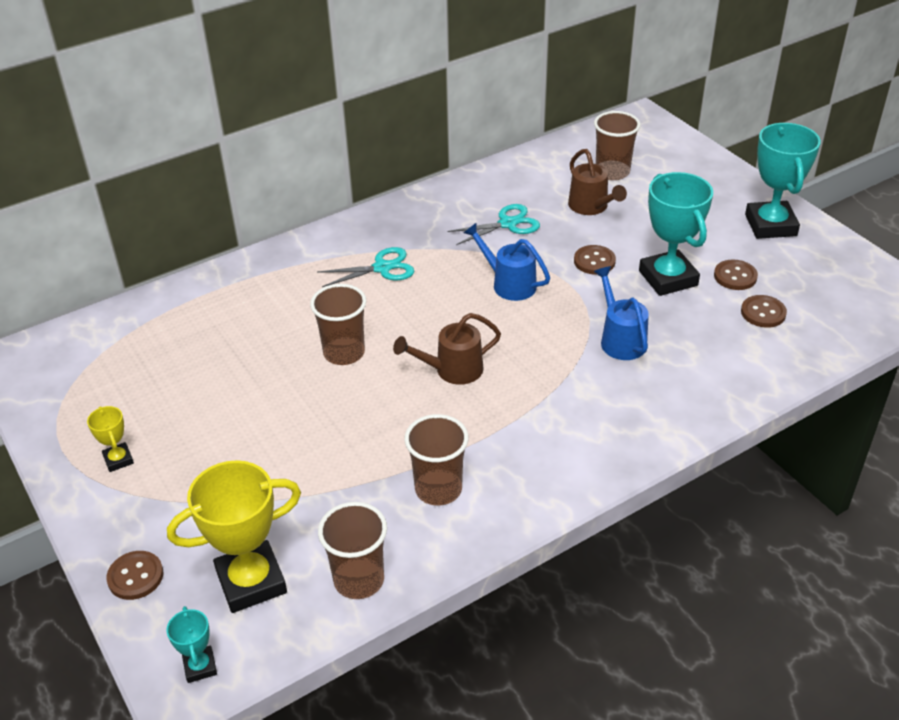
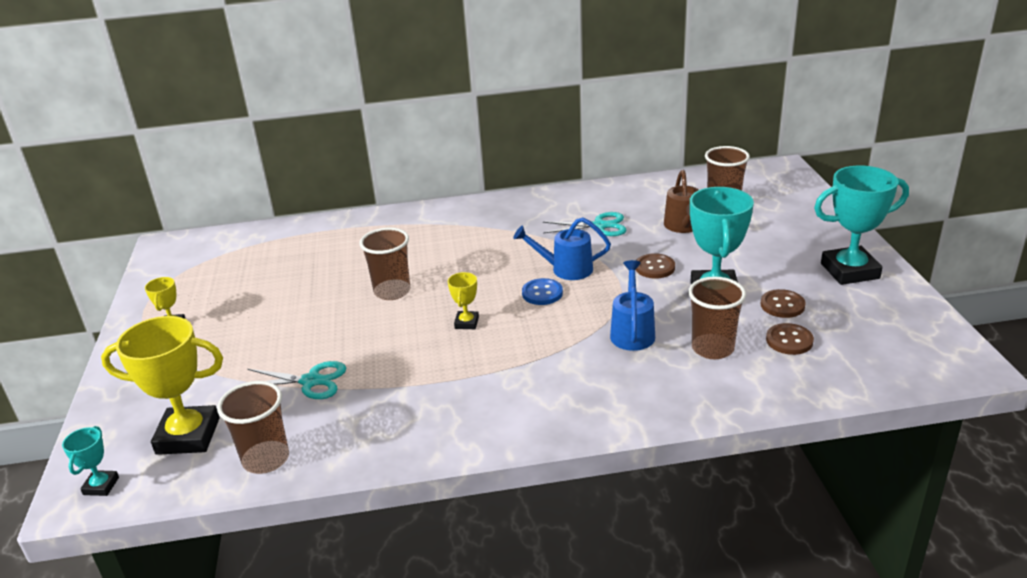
camera: 25 degrees right, 10 degrees down
(135, 576) = (115, 408): brown button -> none
(382, 268) = (470, 238): turquoise scissors -> turquoise scissors (311, 381)
(438, 489) = (383, 409): brown cup -> brown cup (712, 348)
(451, 370) = (466, 323): brown watering can -> yellow trophy
(504, 317) = (542, 293): none -> blue button
(508, 283) = (565, 269): blue watering can -> blue watering can turned 60 degrees counterclockwise
(770, 225) = (849, 271): turquoise trophy -> turquoise trophy turned 60 degrees clockwise

